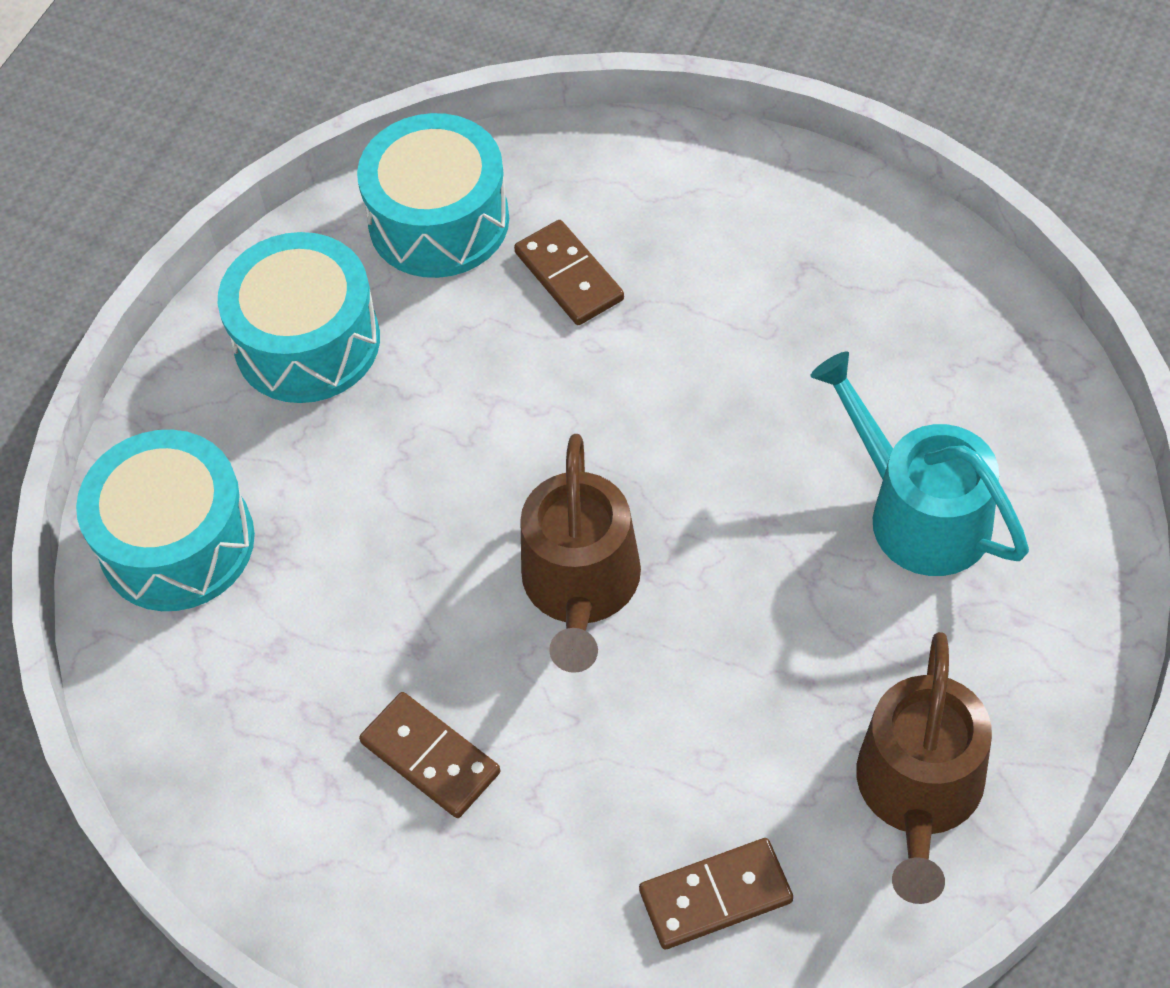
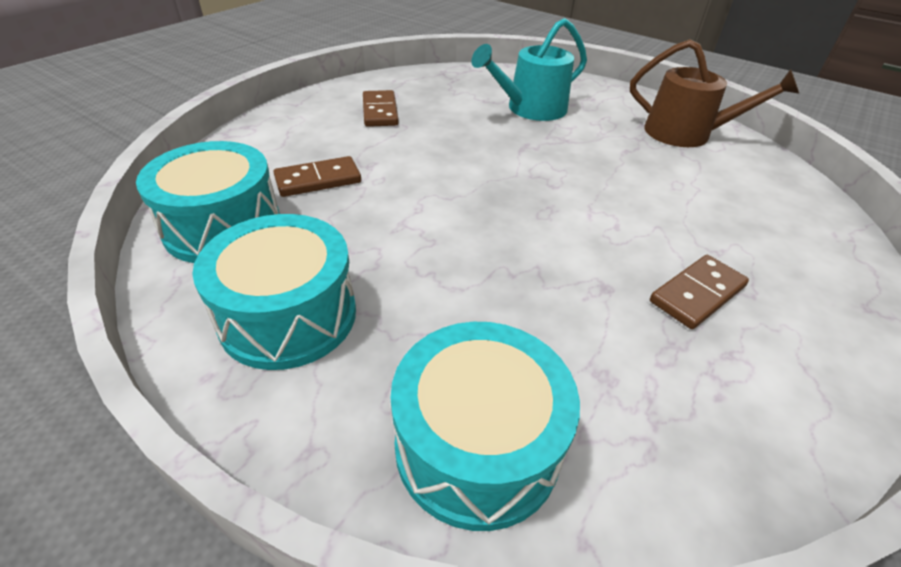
camera: 85 degrees left, 15 degrees down
(581, 586) = (561, 210): brown watering can -> none
(715, 896) = (763, 196): brown domino -> brown domino (380, 111)

